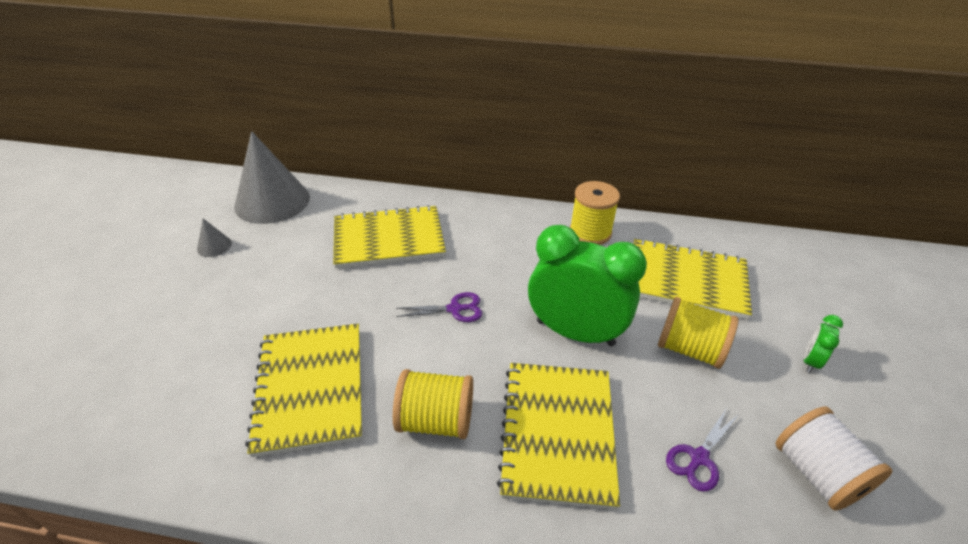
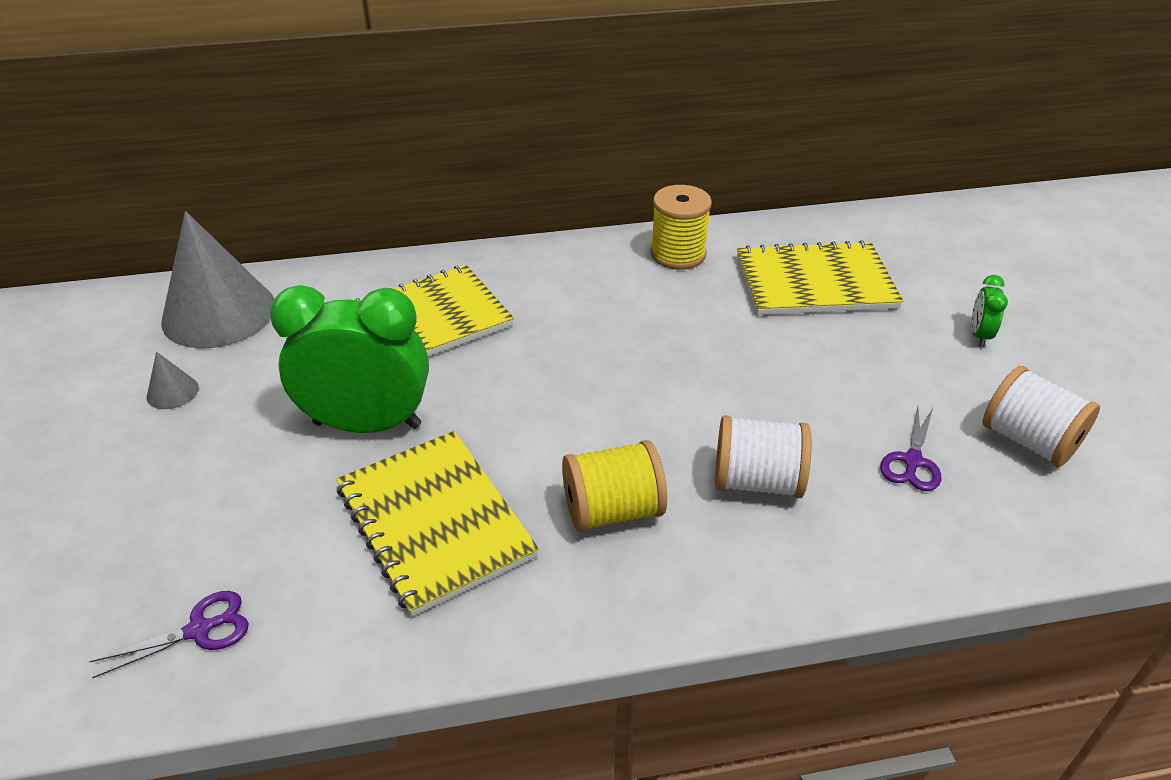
camera: 20 degrees left, 0 degrees up
(455, 309) = (562, 384): purple scissors -> purple scissors (199, 630)
(558, 433) = (757, 481): yellow notebook -> white spool
(575, 333) = (720, 372): green clock -> green clock (367, 424)
(689, 349) = (853, 356): yellow spool -> none

